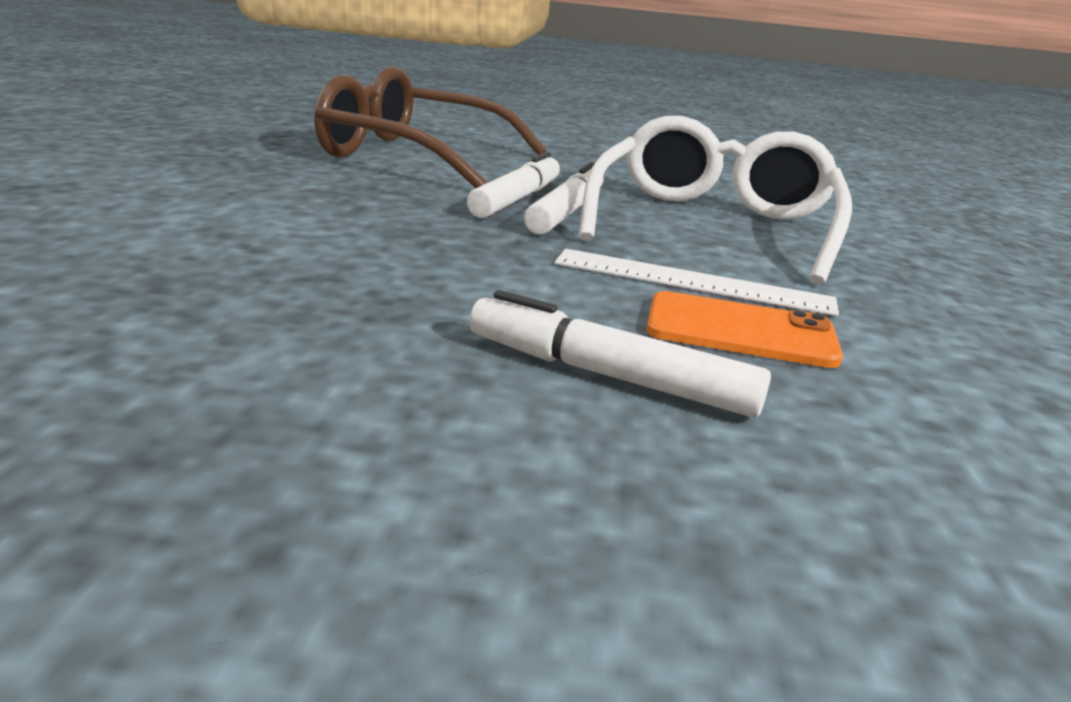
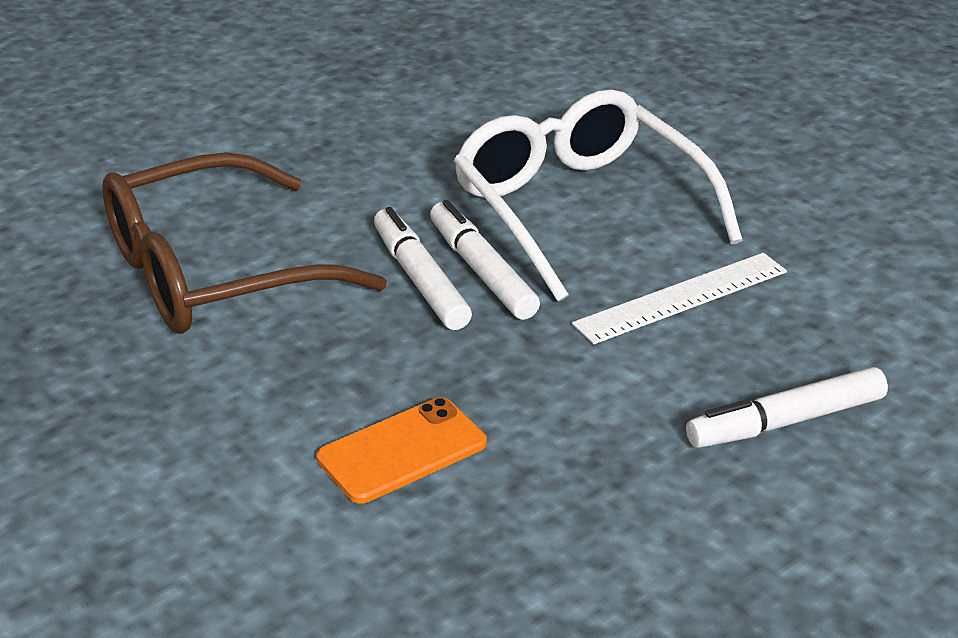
camera: 45 degrees left, 10 degrees up
(740, 331) = (773, 329): orange phone -> orange phone (402, 451)

